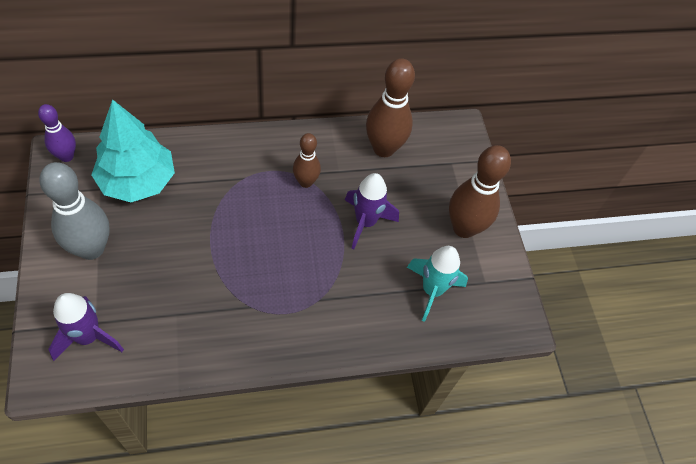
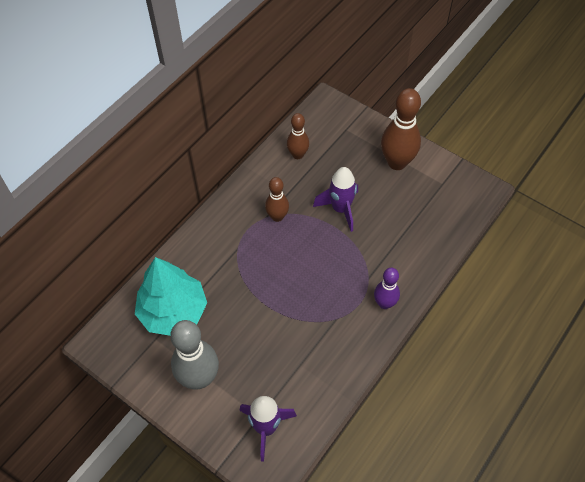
camera: 35 degrees left, 0 degrees up
(66, 156) = (105, 340): purple bowling pin -> purple bowling pin (384, 303)
(383, 148) = (298, 155): brown bowling pin -> brown bowling pin, size x0.59
(432, 290) = (421, 214): turquoise rocket -> none

